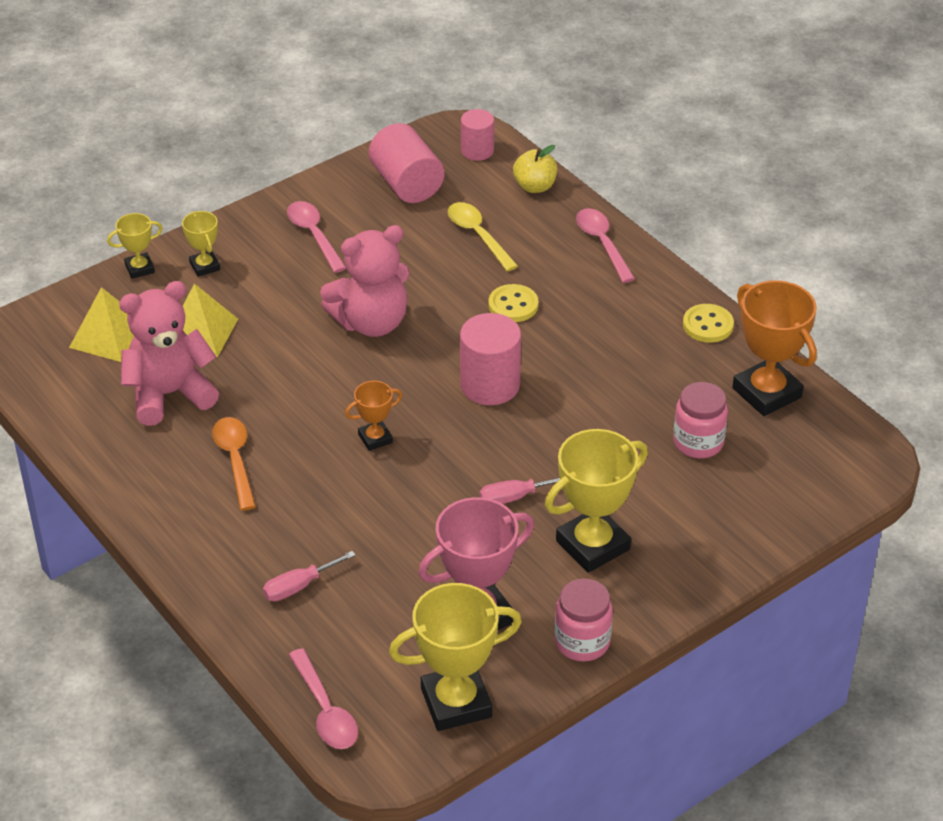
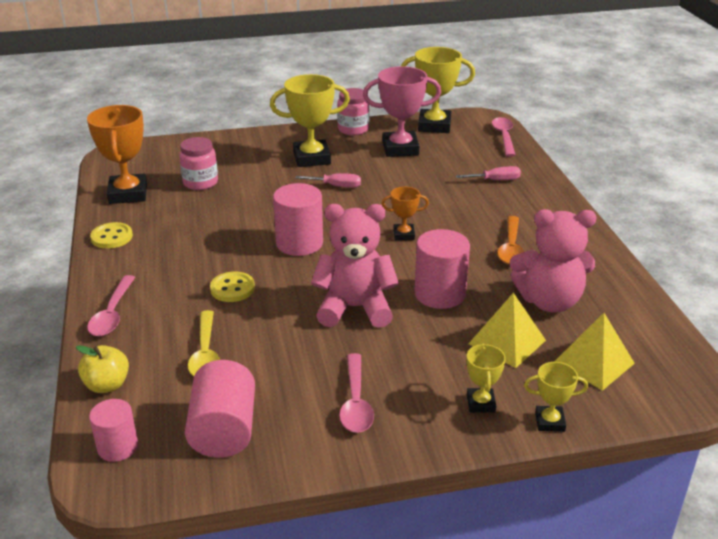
camera: 155 degrees left, 10 degrees down
(291, 367) = (440, 294): none -> pink cylinder

